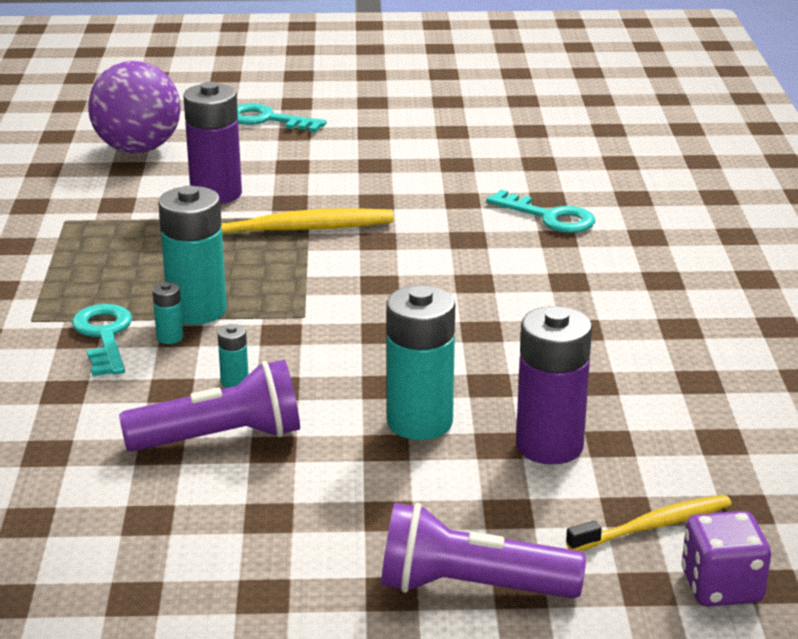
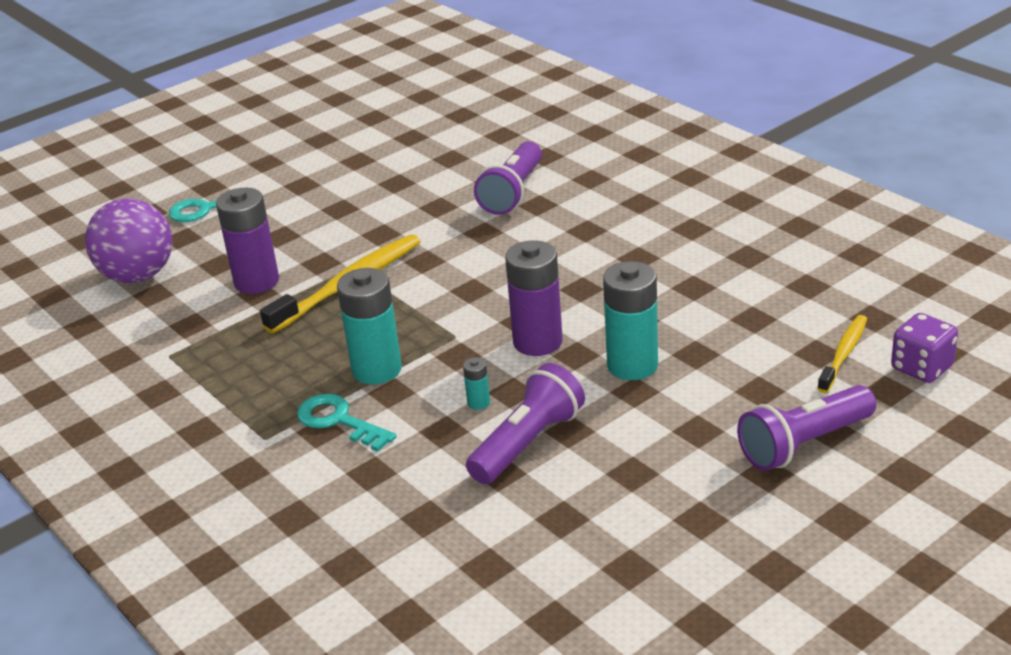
camera: 35 degrees left, 5 degrees up
(170, 337) = (387, 397): turquoise battery -> none
(549, 217) = (512, 193): turquoise key -> purple flashlight
(549, 446) = (725, 339): purple battery -> purple battery (537, 342)

